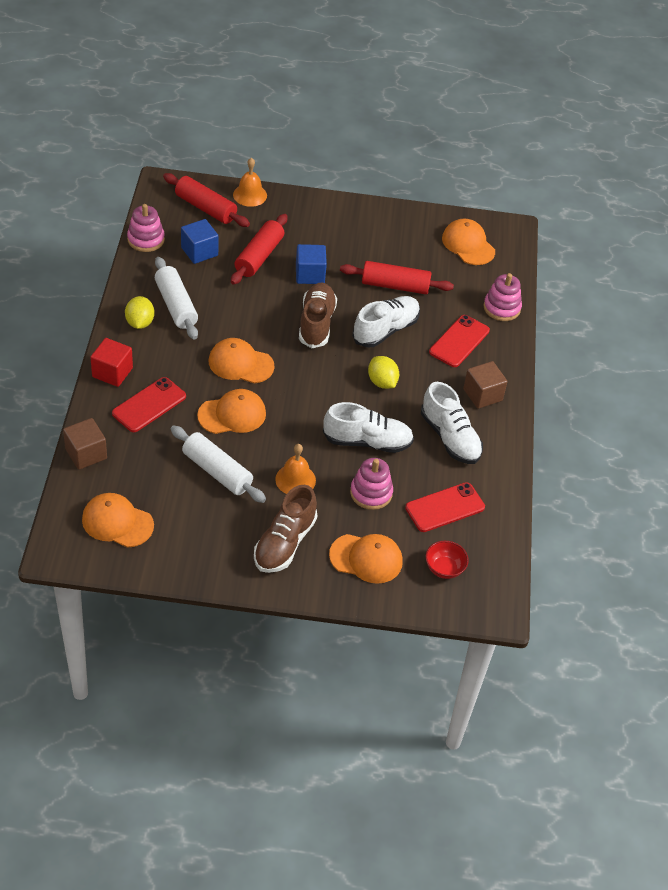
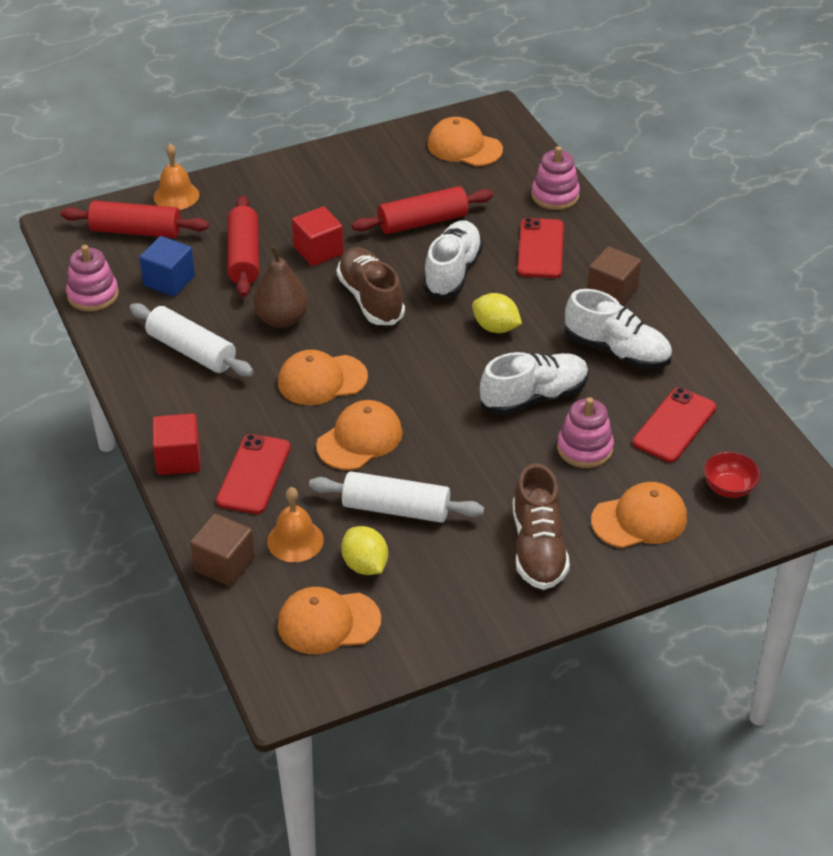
camera: 25 degrees left, 5 degrees down
(140, 323) = (164, 389): yellow lemon -> yellow lemon (365, 565)
(248, 311) = (282, 319): none -> brown pear
(295, 479) = (491, 474): orange bell -> orange bell (295, 540)
(310, 274) = (318, 251): blue cube -> red cube

